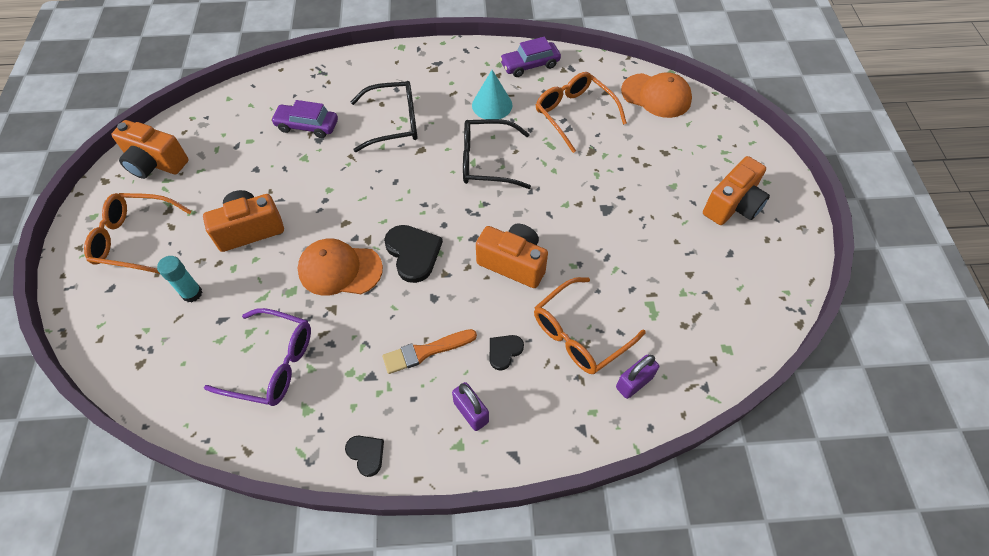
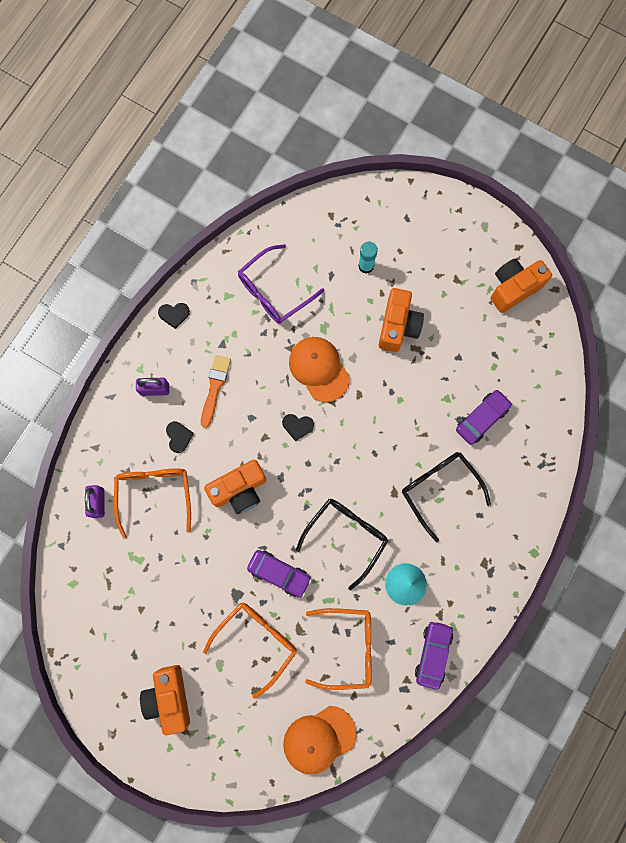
camera: 125 degrees right, 20 degrees up
(135, 239) = (442, 248): orange glasses -> orange glasses (256, 641)
(340, 269) = (319, 369): orange cap -> orange cap turned 75 degrees counterclockwise
(394, 122) = (439, 489): black glasses -> black glasses turned 120 degrees clockwise
(413, 253) = (297, 426): black heart -> black heart, size x0.56
(560, 189) = (279, 573): none -> purple car

